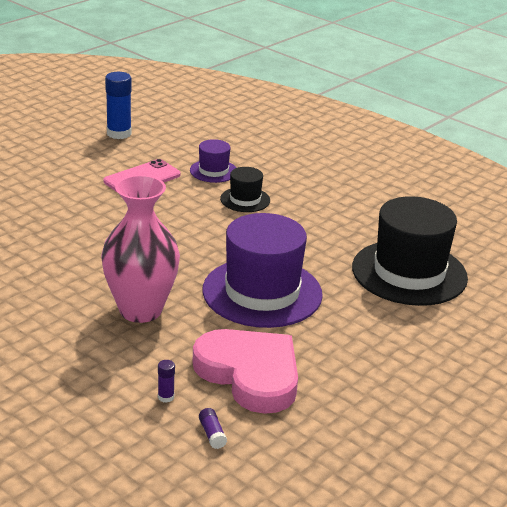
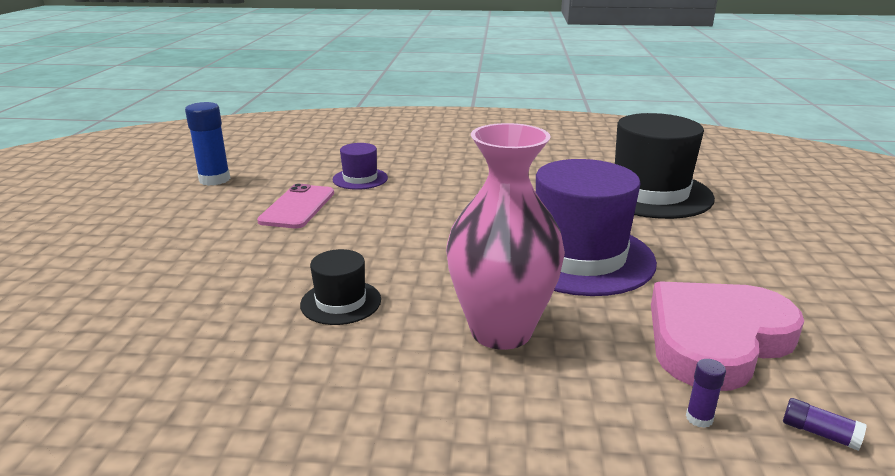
camera: 35 degrees left, 5 degrees down
(245, 200) = (426, 190): black hat -> black hat (341, 302)
(250, 374) = (716, 339): pink heart -> pink heart turned 45 degrees counterclockwise

